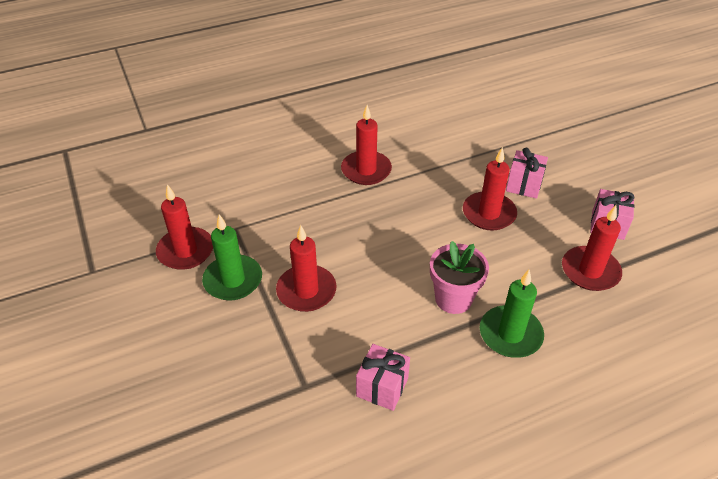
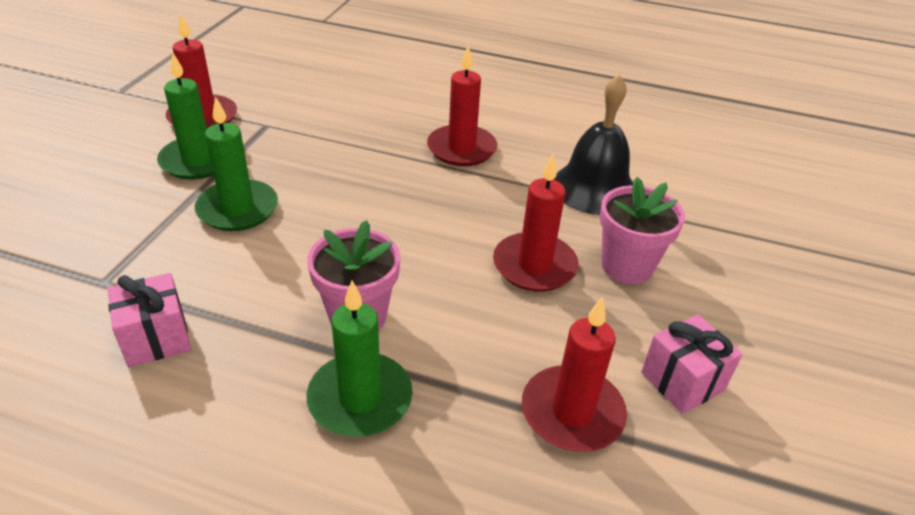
camera: 40 degrees right, 5 degrees down
(306, 291) = (238, 209): red candle -> green candle
(458, 151) = (594, 188): none -> black bell
(524, 185) = (627, 266): pink gift -> pink flower pot

